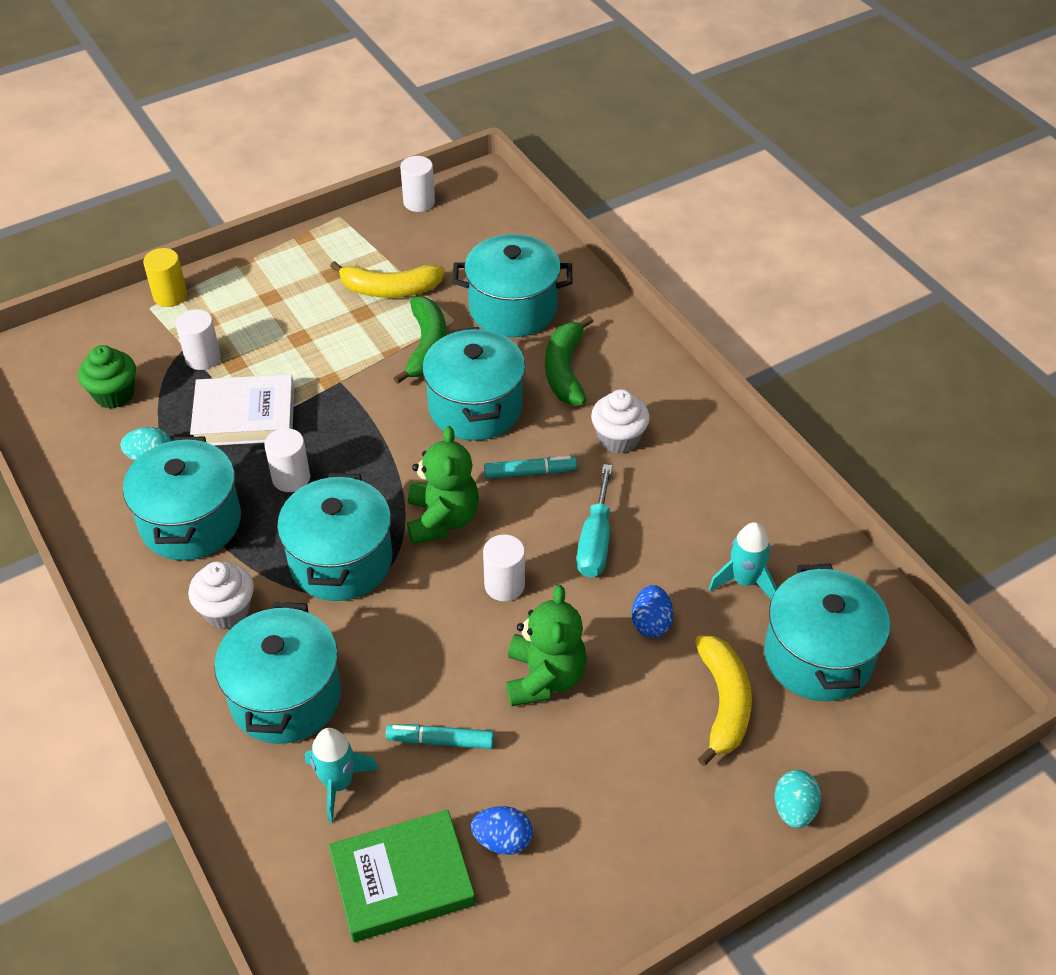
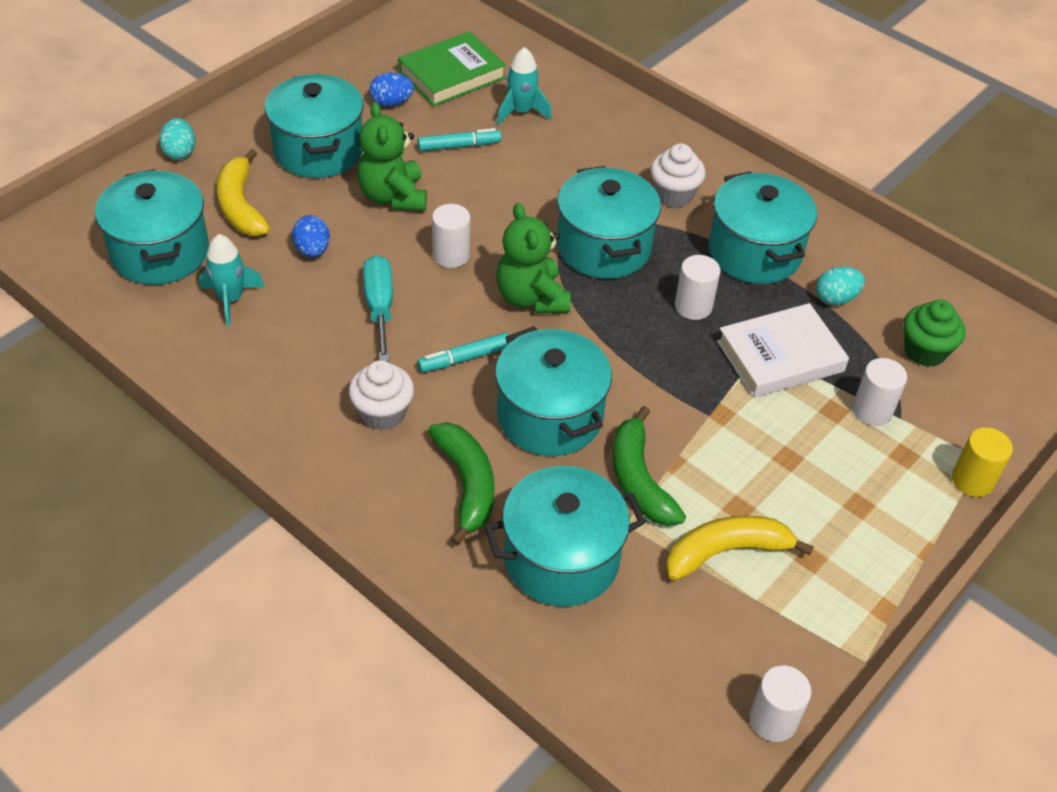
camera: 160 degrees right, 0 degrees up
(285, 697) = (590, 151): turquoise pot -> turquoise pot (318, 150)

